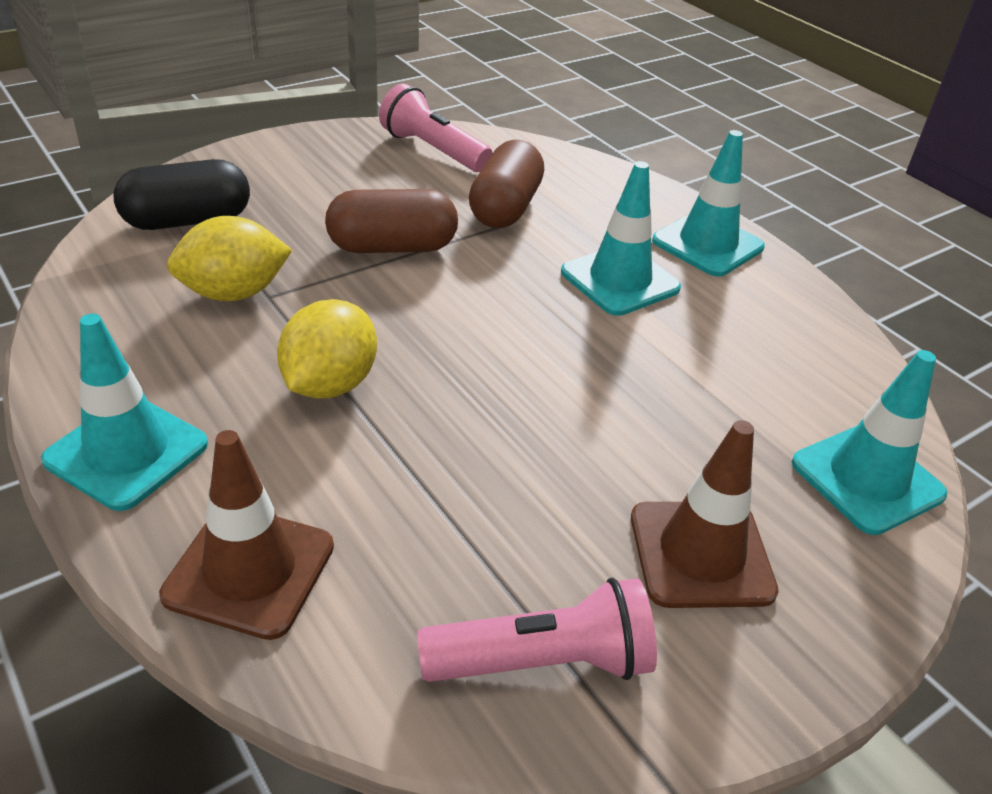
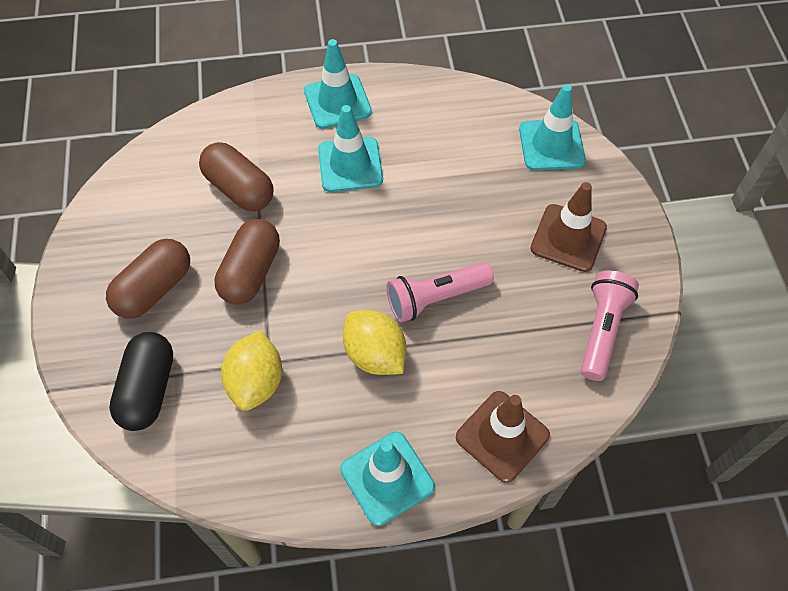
camera: 60 degrees left, 20 degrees up
(324, 190) = (154, 289): none -> brown capsule
(433, 150) = (138, 200): pink flashlight -> pink flashlight (435, 298)

